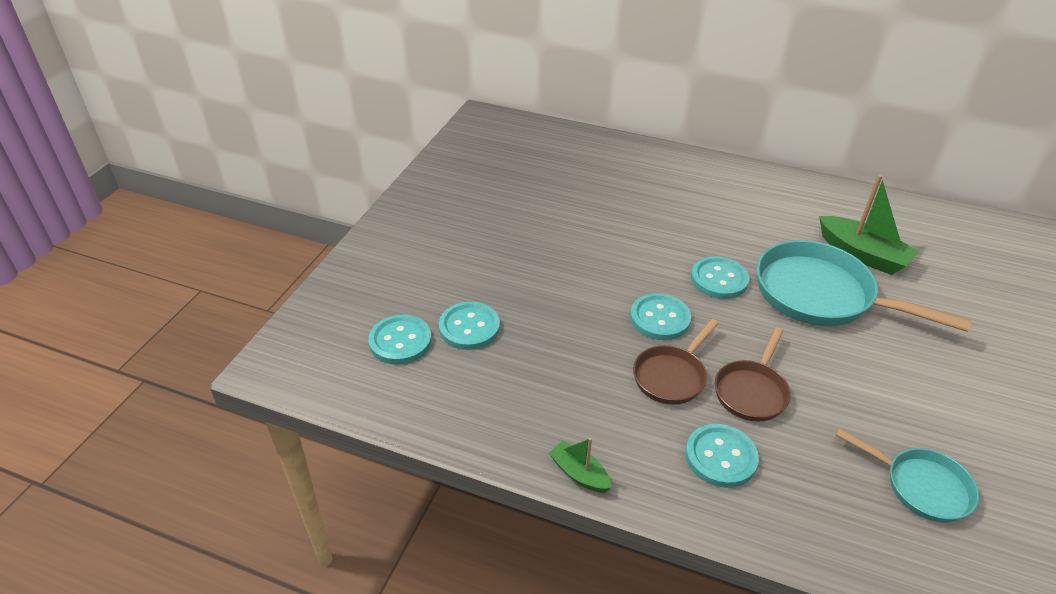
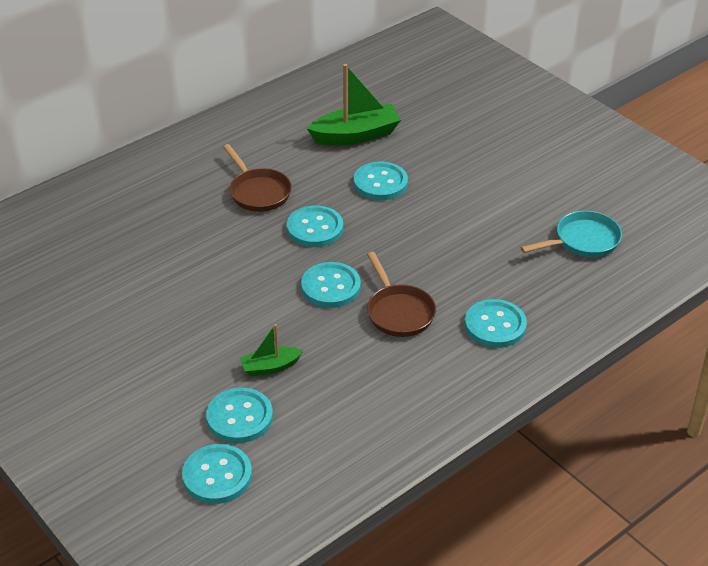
camera: 60 degrees left, 0 degrees up
(579, 473) = (457, 413): green boat -> green boat (270, 367)
(751, 391) = (447, 275): brown pan -> brown pan (258, 192)
(821, 295) = (380, 183): turquoise pan -> turquoise button

